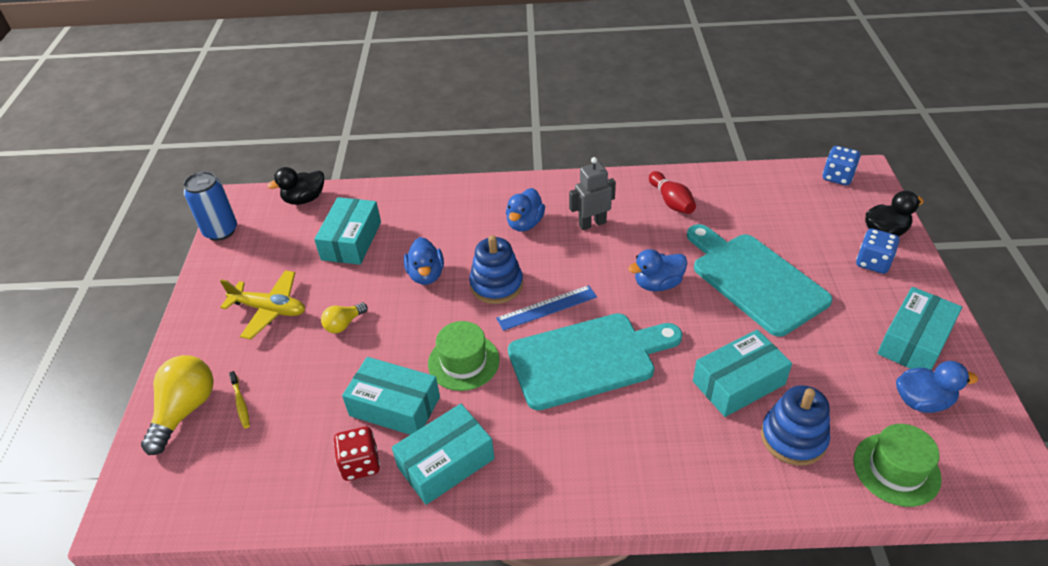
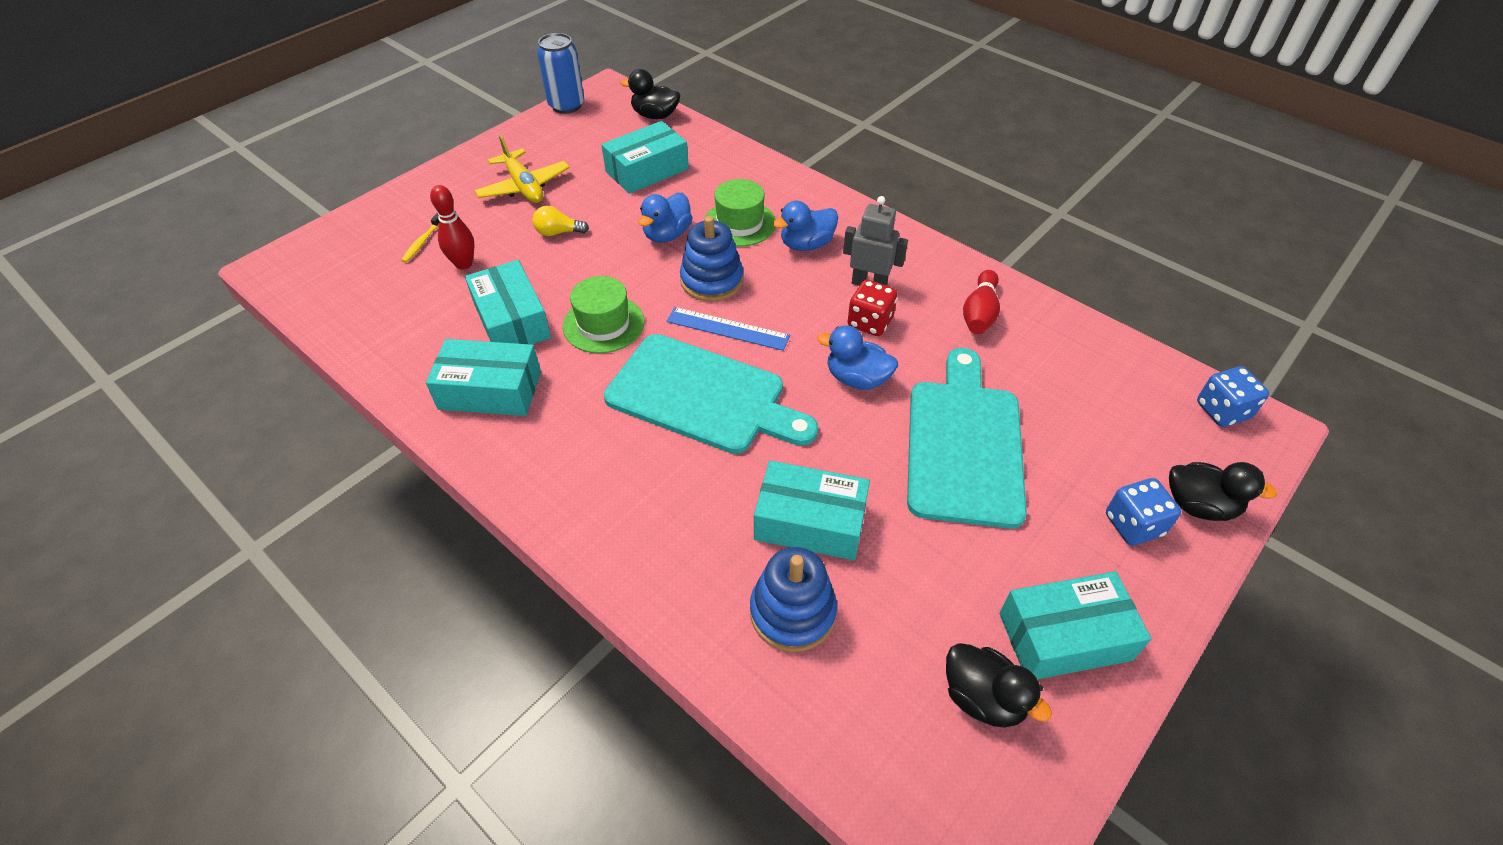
camera: 40 degrees right, 5 degrees up
(185, 410) = (386, 222): yellow light bulb -> none
(300, 395) = (464, 264): none -> red bowling pin
(360, 464) = (437, 344): red dice -> red dice (870, 322)
(896, 469) = (856, 731): green hat -> green hat (739, 223)
(922, 401) = (983, 698): blue duck -> black duck

